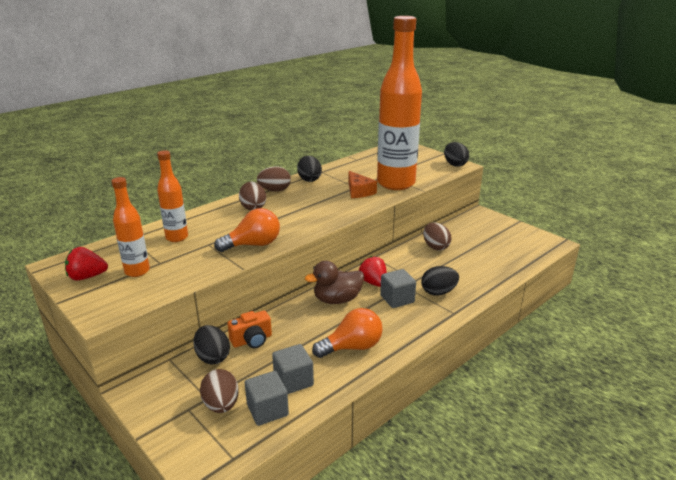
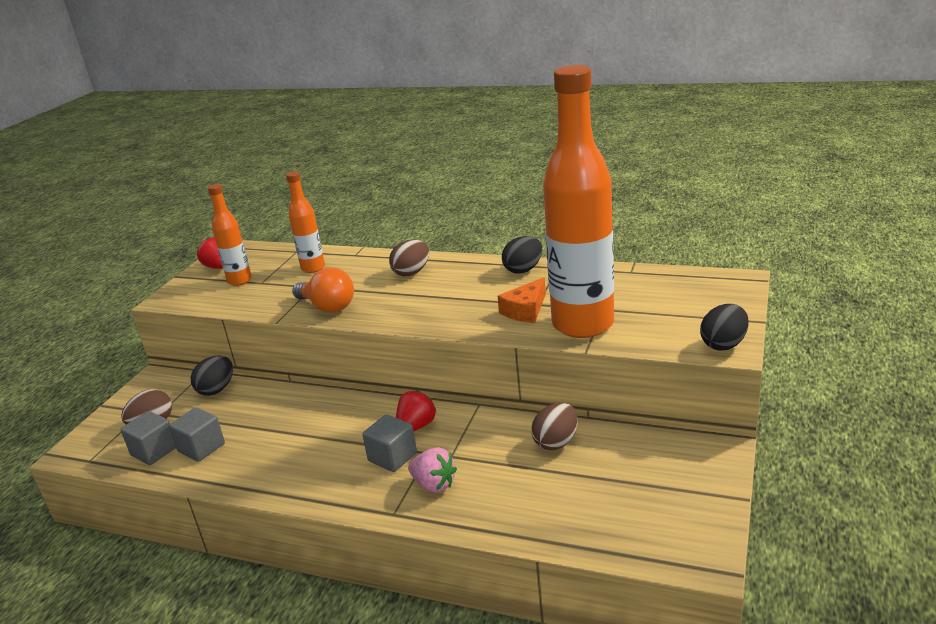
camera: 65 degrees right, 0 degrees up
(252, 340) = (253, 397): orange camera -> none
(275, 190) = (468, 265): brown egg -> none
(337, 300) = (359, 416): brown duck -> none
(352, 347) = (274, 461): orange light bulb -> none
(438, 292) = (434, 484): black egg -> pink strawberry

